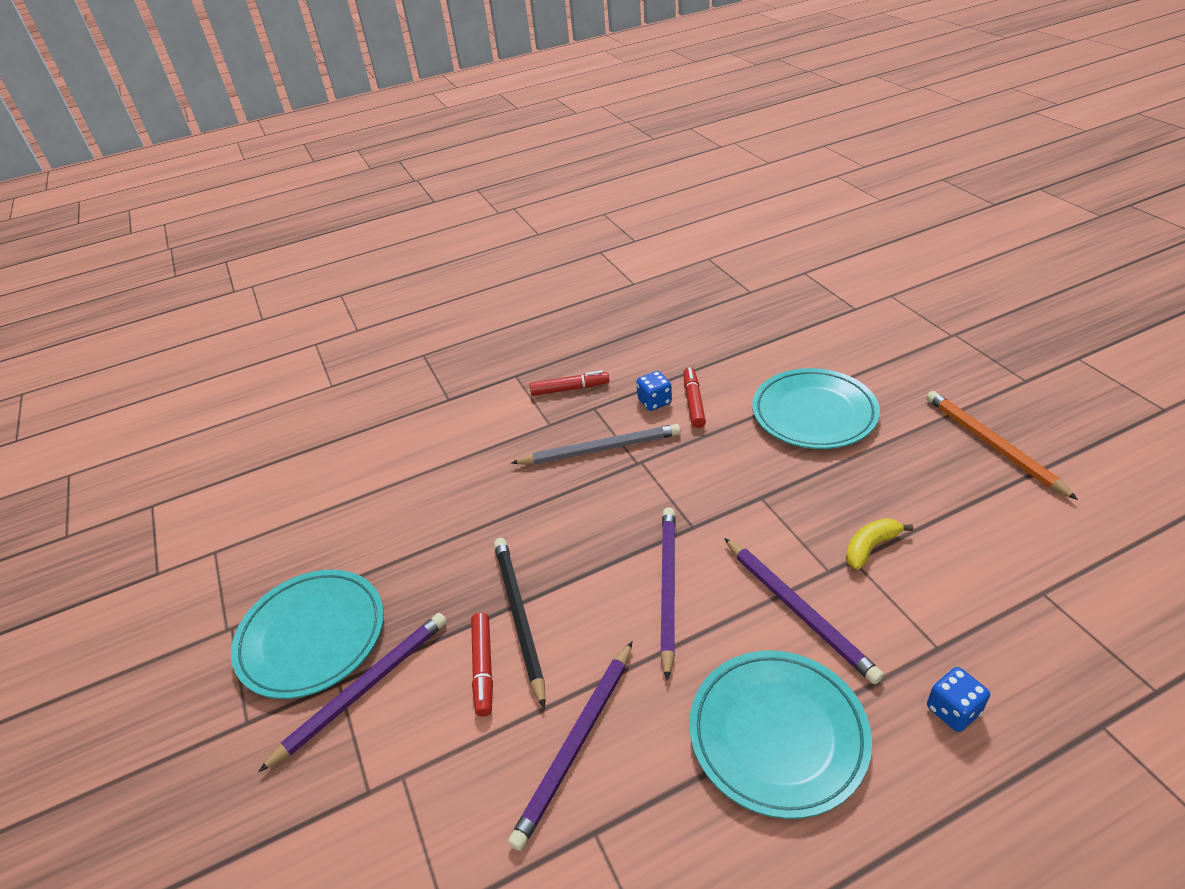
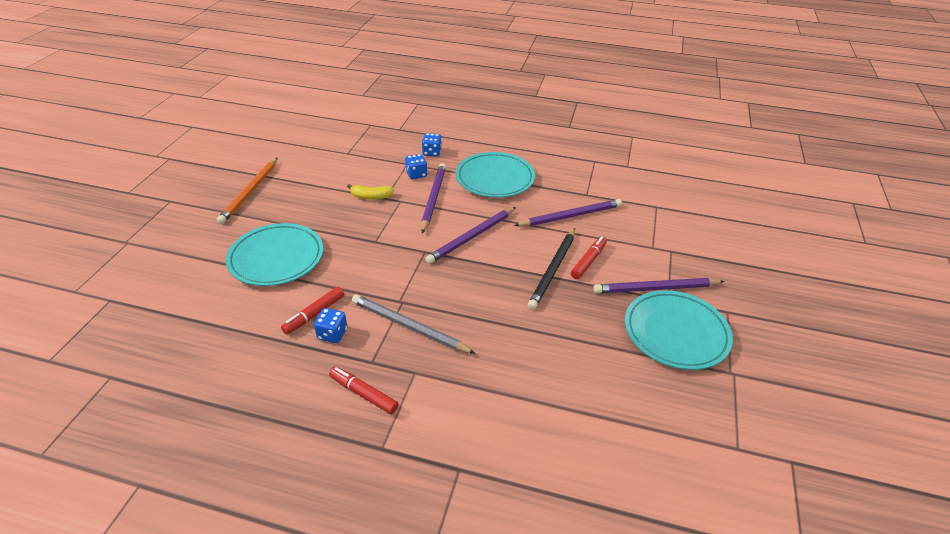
camera: 145 degrees left, 0 degrees up
(889, 636) = (416, 174): none -> blue dice

